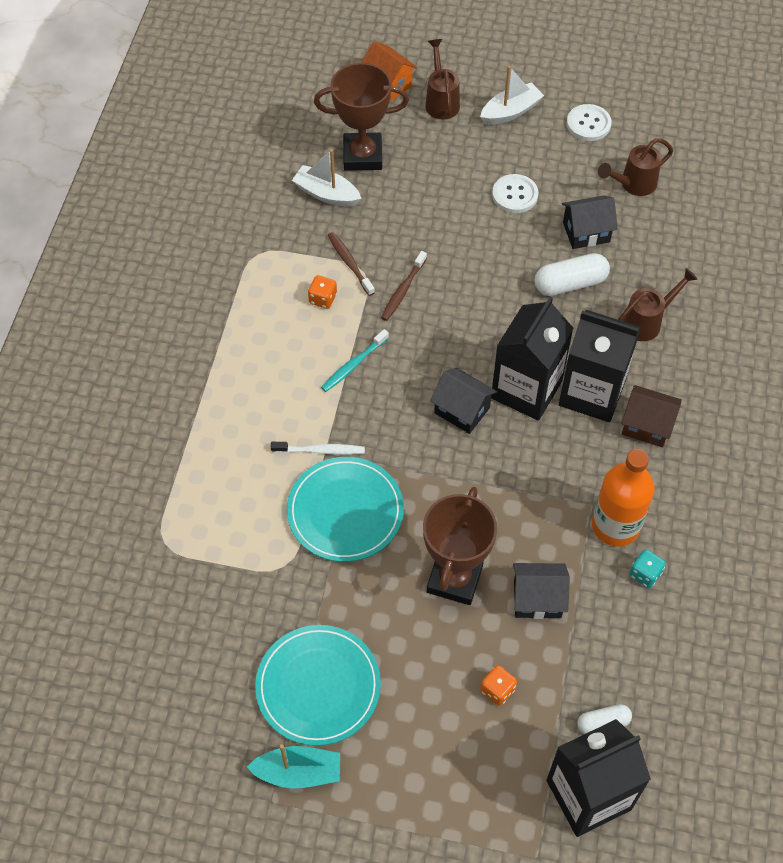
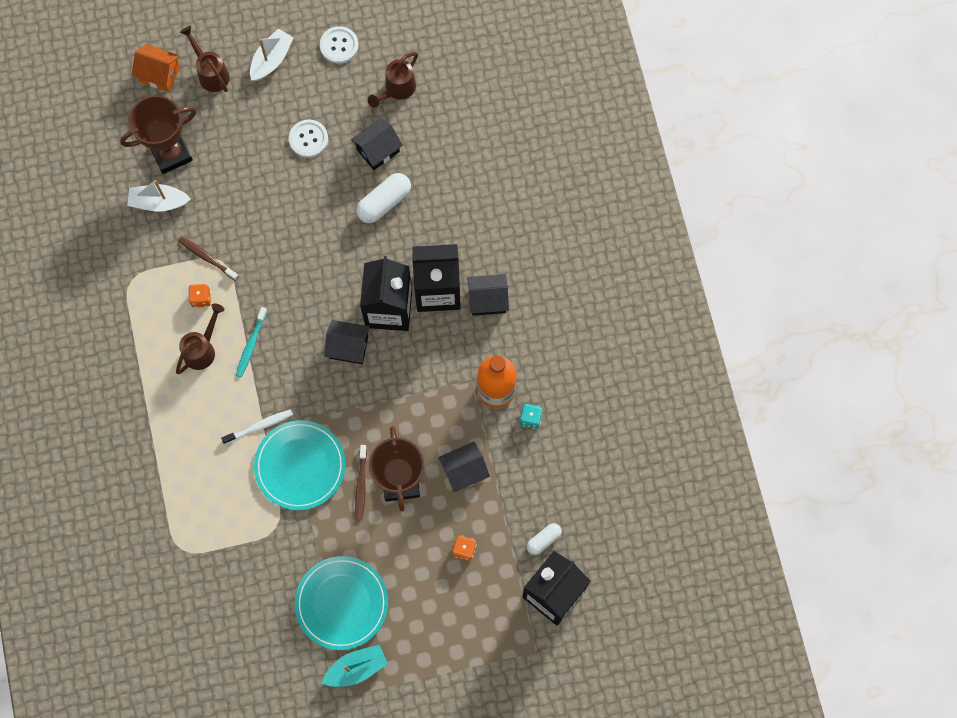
camera: 25 degrees left, 15 degrees up
(403, 290) = (259, 264): brown toothbrush -> brown toothbrush (361, 485)
(647, 322) = (455, 211): brown watering can -> brown watering can (203, 349)
(647, 425) = (488, 300): brown house -> black house

